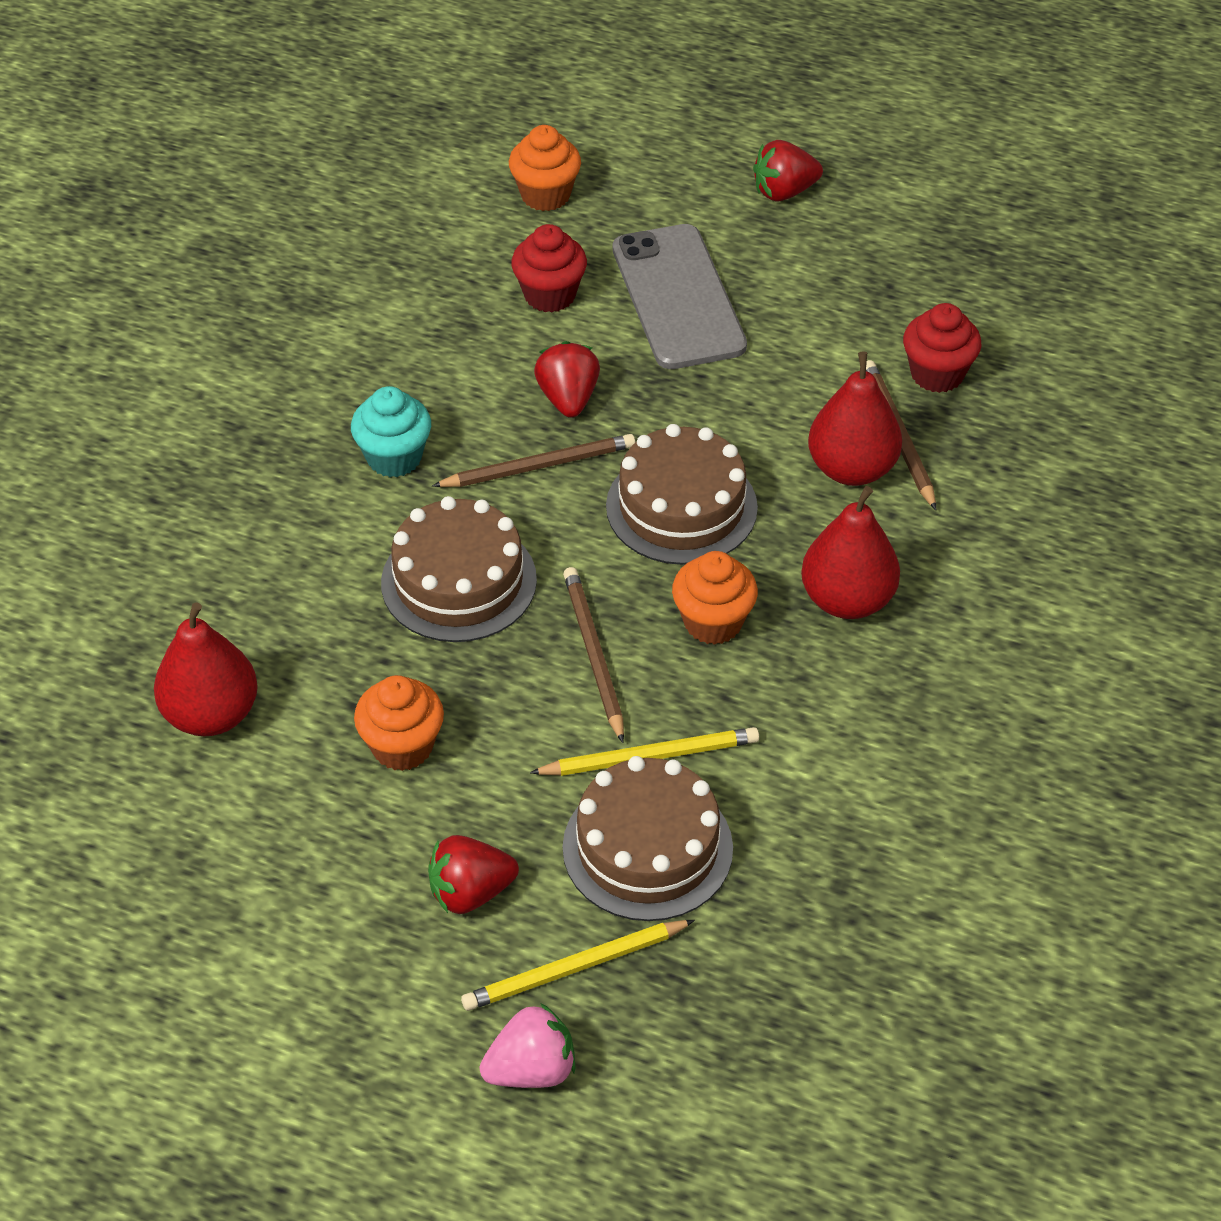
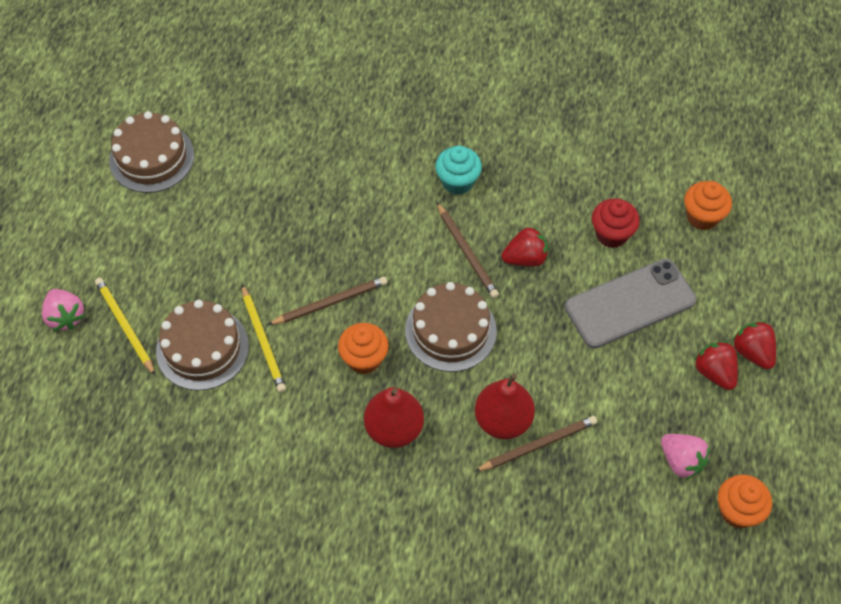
camera: 80 degrees right, 10 degrees up
(211, 714) = (264, 140): red pear -> none
(402, 746) = (255, 225): orange cupcake -> orange cupcake (737, 511)
(459, 581) = (372, 229): brown cake -> brown cake (152, 158)
(470, 892) = (167, 272): red strawberry -> red strawberry (714, 372)
(937, 374) = (601, 464): red cupcake -> none
(943, 293) = (681, 461): none -> pink strawberry

